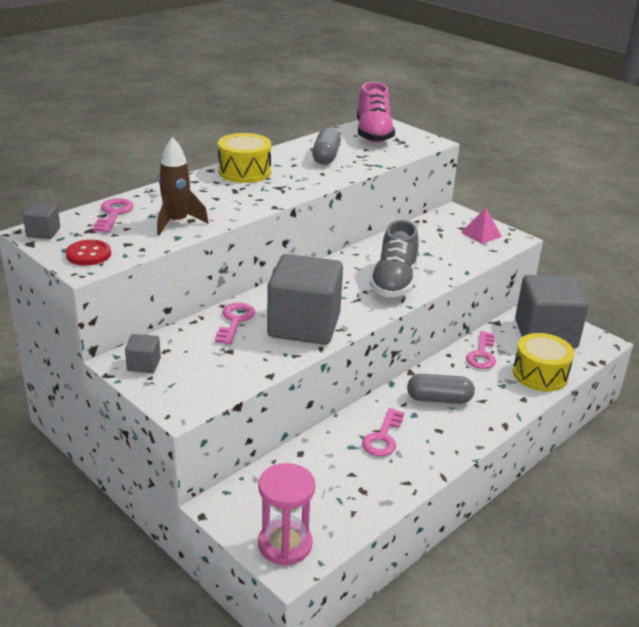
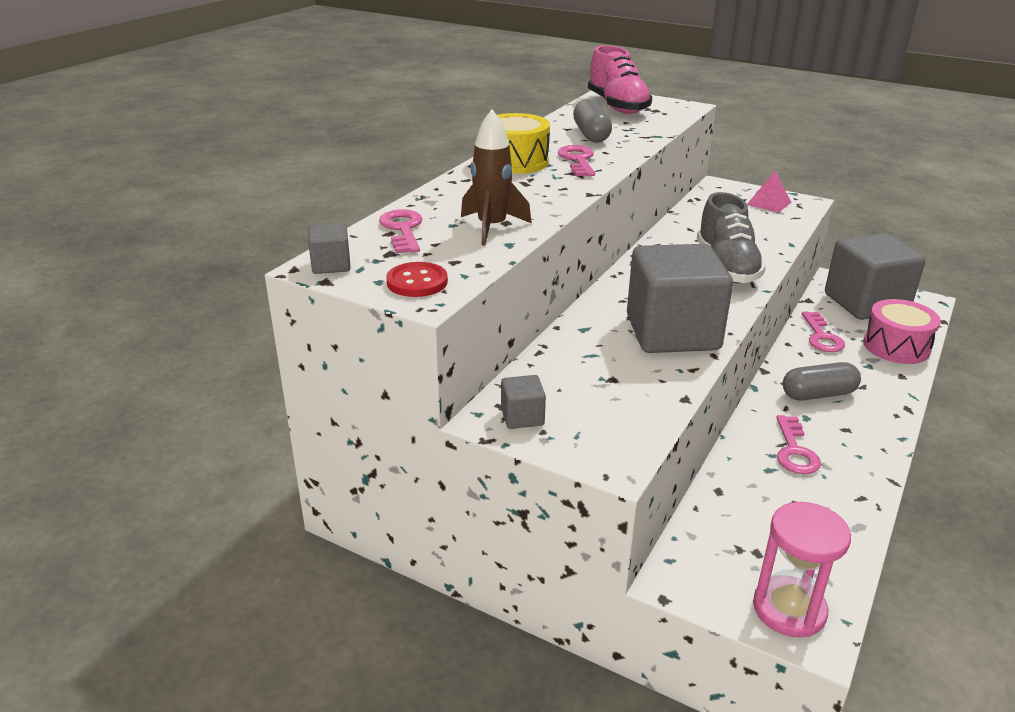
camera: 15 degrees left, 0 degrees up
(235, 321) = (588, 342): pink key -> pink key (578, 160)
(540, 374) = (896, 346): yellow drum -> pink drum

